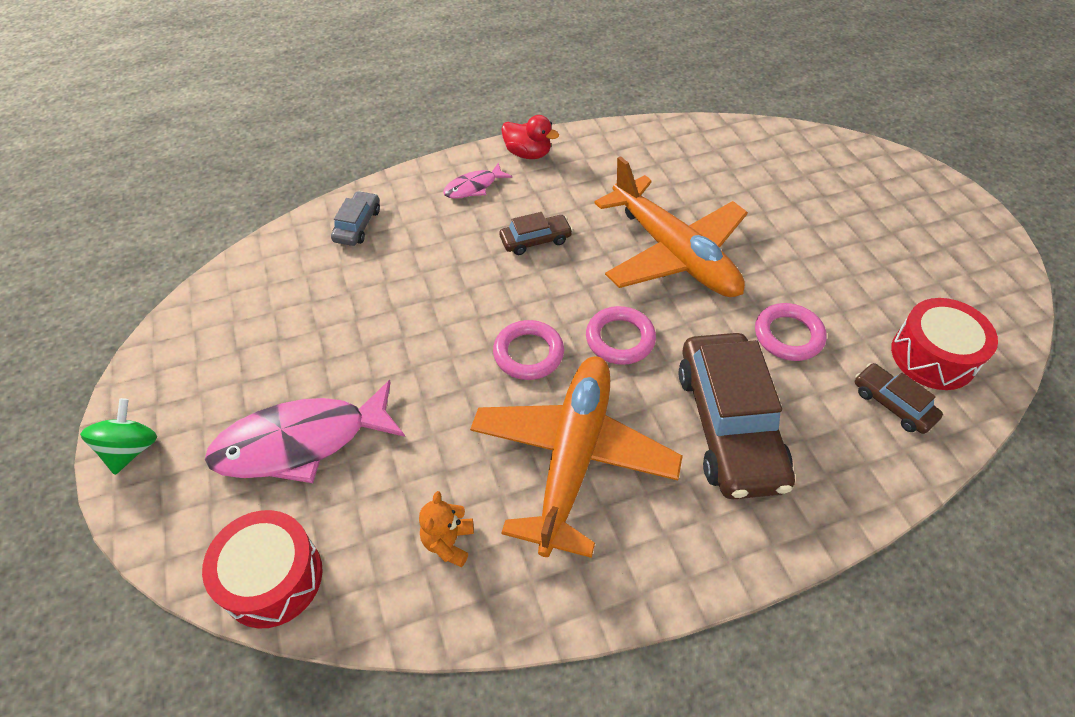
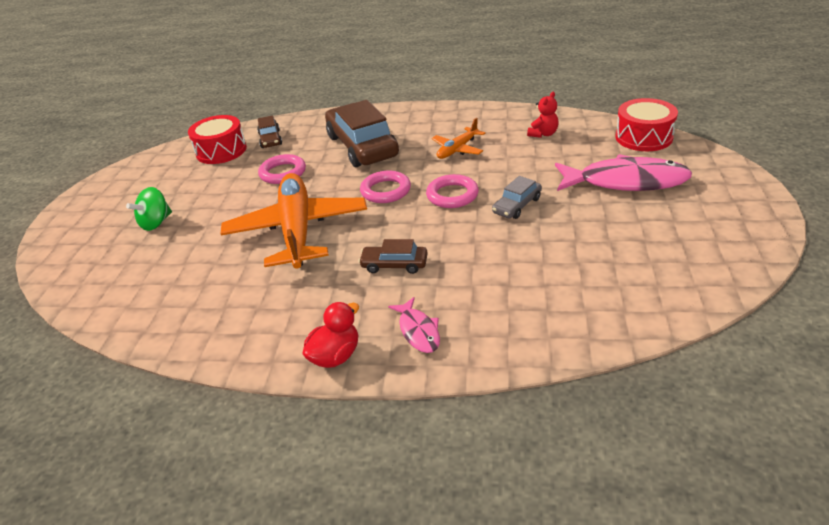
camera: 150 degrees left, 15 degrees down
(131, 449) = (753, 199): green spinning top -> green spinning top (156, 223)
(357, 225) = (557, 320): grey car -> grey car (517, 205)
(448, 542) = (543, 134): orange teddy bear -> red teddy bear
(473, 187) = (418, 331): pink fish -> pink fish turned 75 degrees clockwise
(528, 154) = (335, 356): red duck -> red duck turned 75 degrees clockwise
(573, 456) = (457, 149): orange plane -> orange plane, size x0.47
(728, 425) = (362, 146): brown car -> brown car turned 45 degrees counterclockwise

